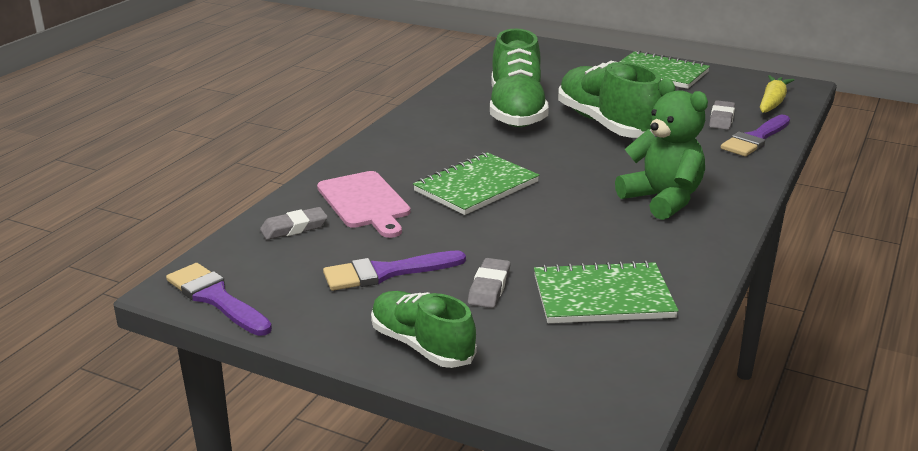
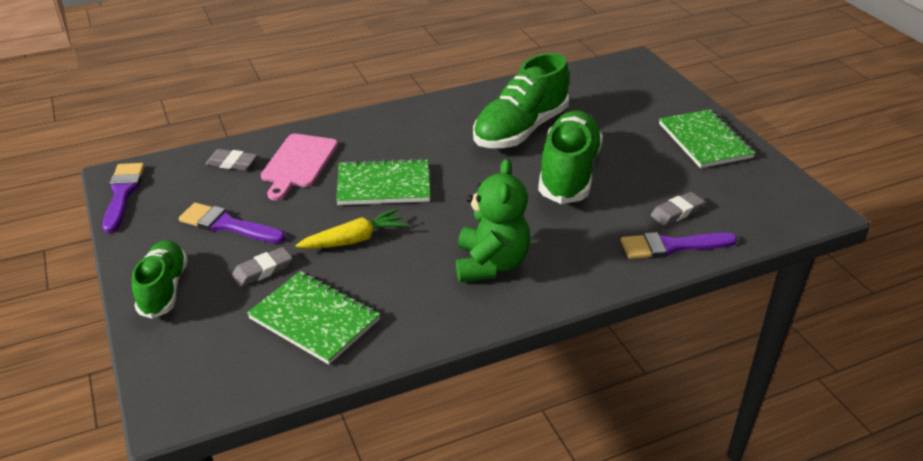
camera: 40 degrees right, 10 degrees up
(772, 102) = (758, 216): yellow carrot -> yellow carrot (354, 240)

